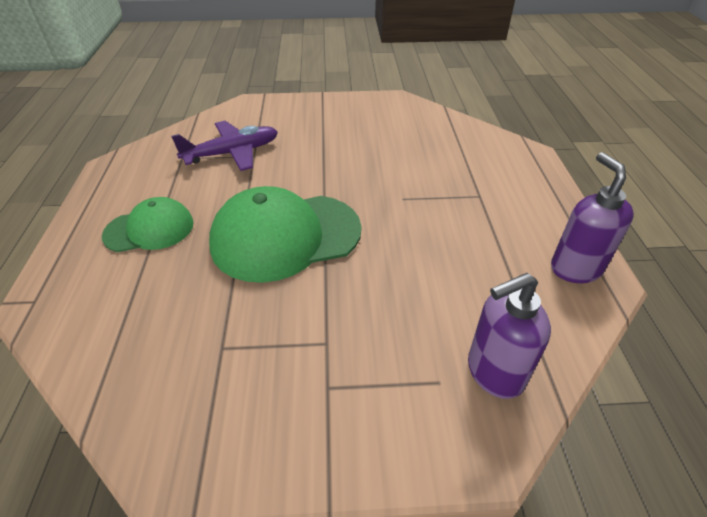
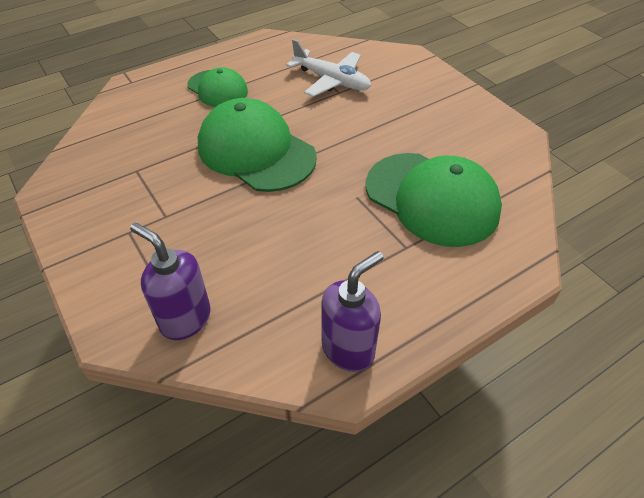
camera: 60 degrees right, 5 degrees up
(232, 153) = (332, 81): purple plane -> white plane
(435, 162) = (432, 198): none -> green cap

